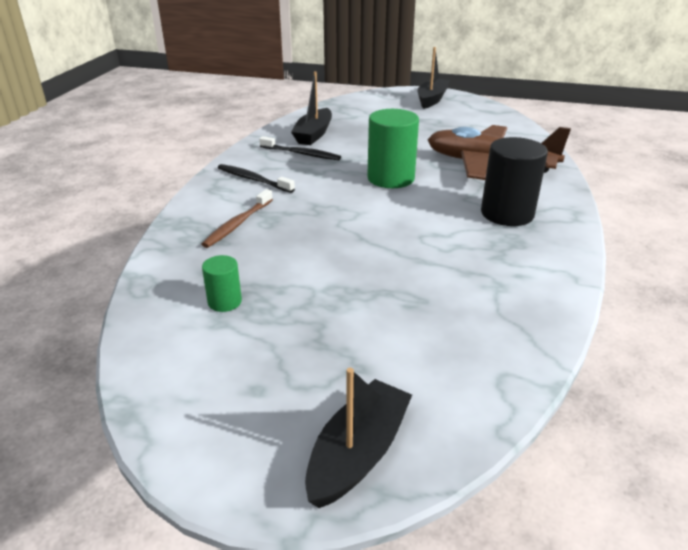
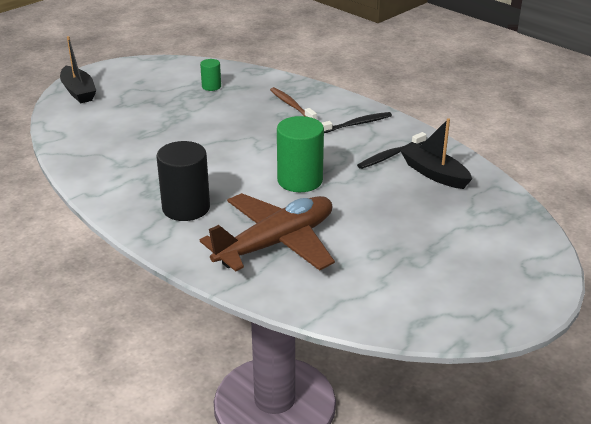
camera: 120 degrees right, 0 degrees up
(432, 99) = (499, 293): black boat -> none

